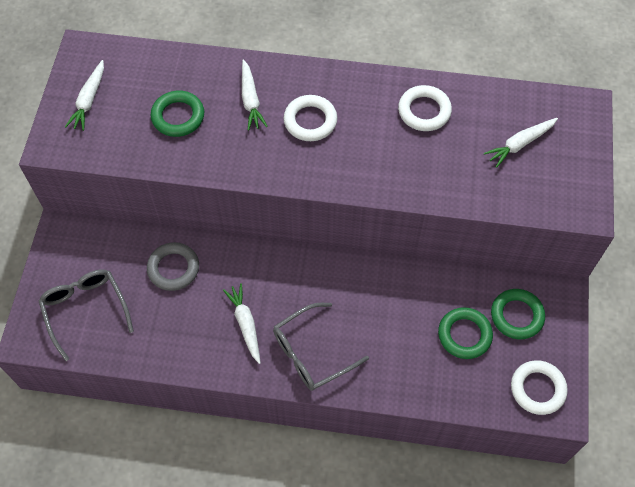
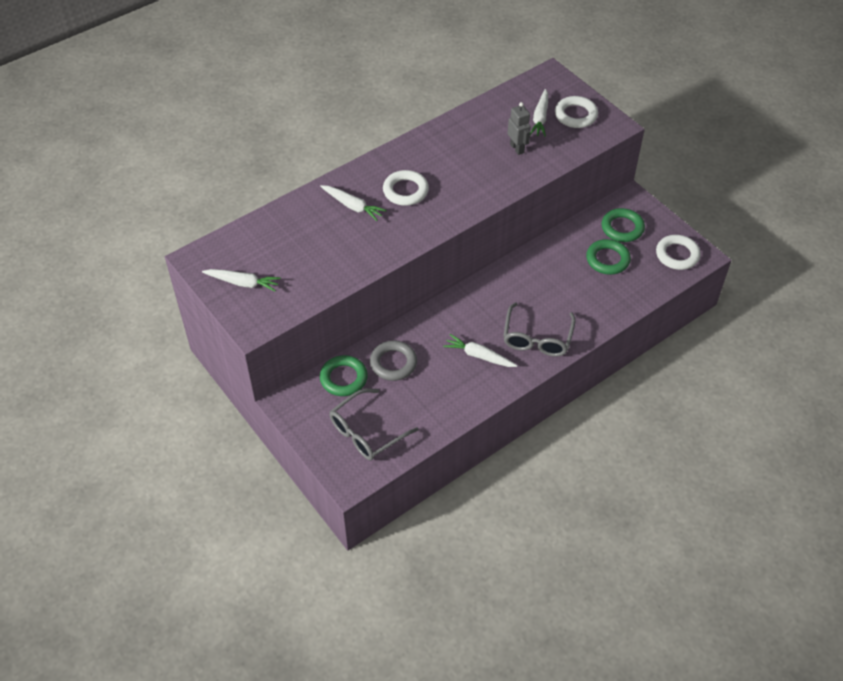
camera: 45 degrees left, 10 degrees down
(85, 310) = (366, 432): grey glasses -> grey glasses turned 60 degrees counterclockwise
(89, 100) = (243, 283): white carrot -> white carrot turned 45 degrees counterclockwise
(178, 116) = (318, 248): green ring -> green ring (343, 378)
(424, 111) = (466, 138): white ring -> white ring (575, 115)
(459, 158) = (517, 148): none -> grey robot

